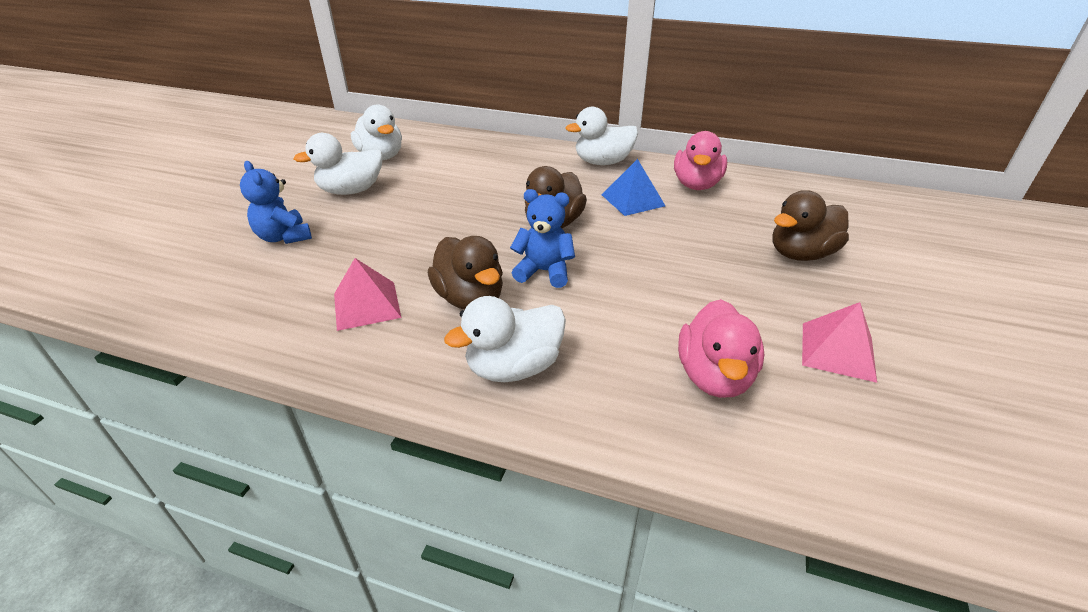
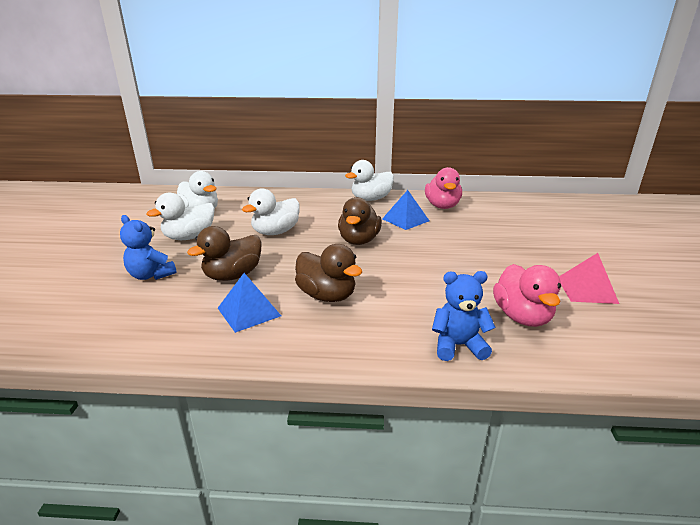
camera: 15 degrees left, 10 degrees down
(367, 305) = (249, 312): pink pyramid -> blue pyramid
(514, 367) = (385, 334): white duck -> white duck (275, 232)
(544, 272) = (370, 271): blue teddy bear -> blue teddy bear (458, 345)
(801, 254) = (532, 238): brown duck -> brown duck (233, 275)

